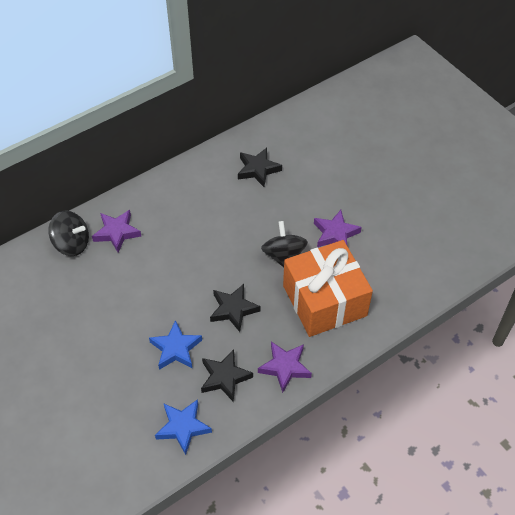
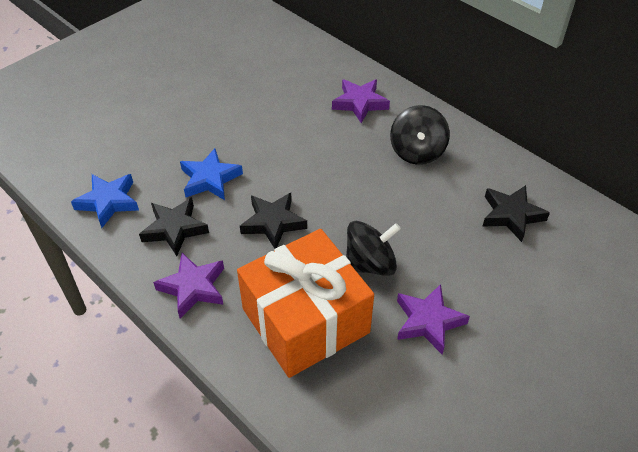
camera: 80 degrees right, 5 degrees down
(72, 244) = (334, 73): black spinning top -> black spinning top (417, 151)

